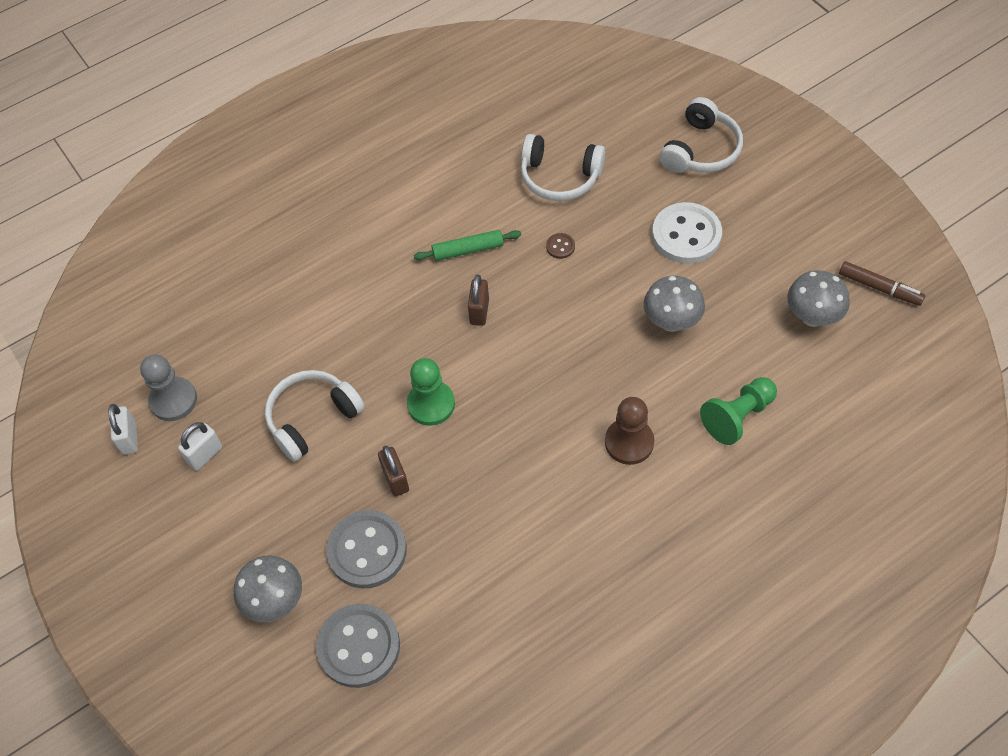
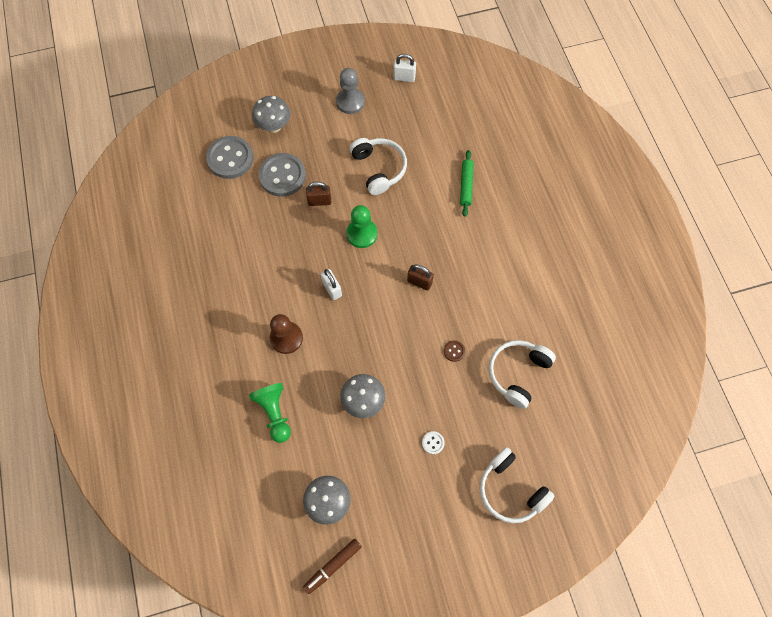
camera: 105 degrees right, 10 degrees up
(173, 400) = (421, 102): grey pawn -> grey pawn (350, 102)
(205, 455) = (378, 111): white padlock -> white padlock (332, 289)
(468, 250) = (473, 290): green rolling pin -> green rolling pin (466, 185)
(686, 235) = (433, 443): white button -> white button, size x0.42

